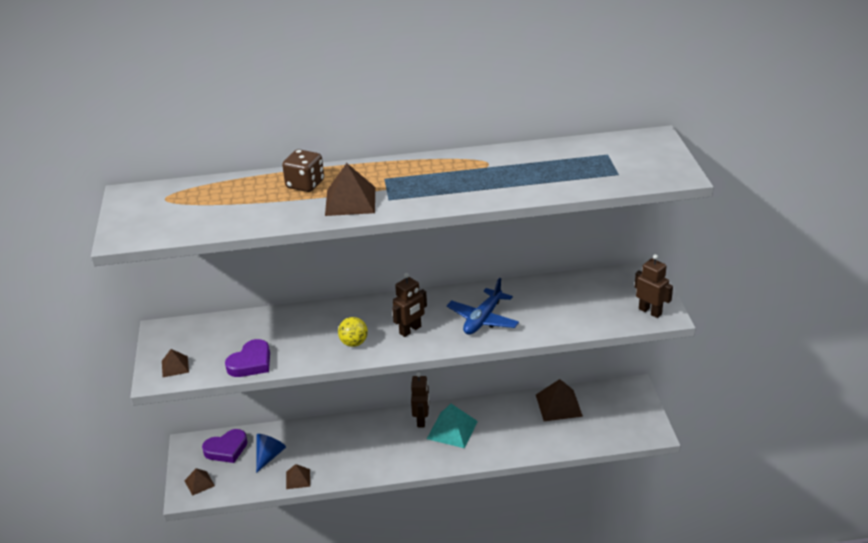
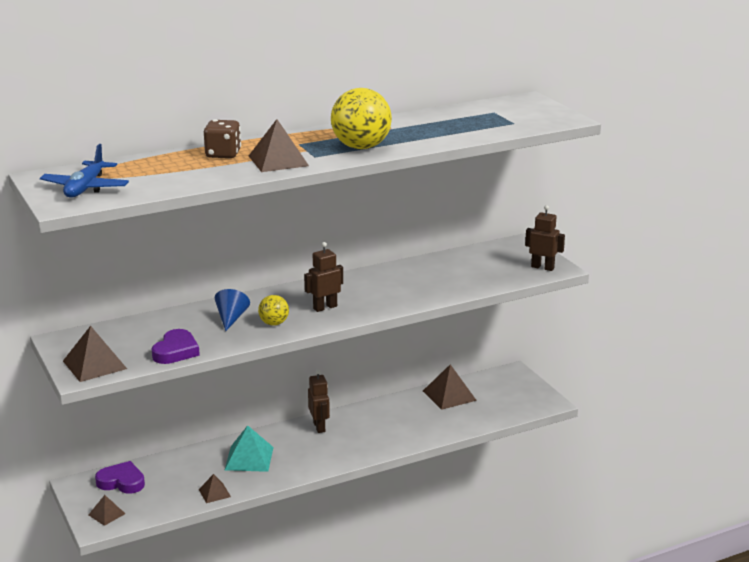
camera: 20 degrees left, 10 degrees down
(175, 366) = (94, 364): brown pyramid -> brown pyramid, size x1.76
(226, 449) = (121, 482): purple heart -> purple heart turned 120 degrees counterclockwise
(269, 456) = (172, 480): blue cone -> blue cone (231, 318)
(410, 330) = (325, 307): brown robot -> brown robot turned 150 degrees counterclockwise
(441, 191) = (361, 147): none -> yellow ball
(452, 430) = (354, 429): turquoise pyramid -> turquoise pyramid (249, 458)
(483, 319) = (391, 291): blue plane -> blue plane (85, 188)

